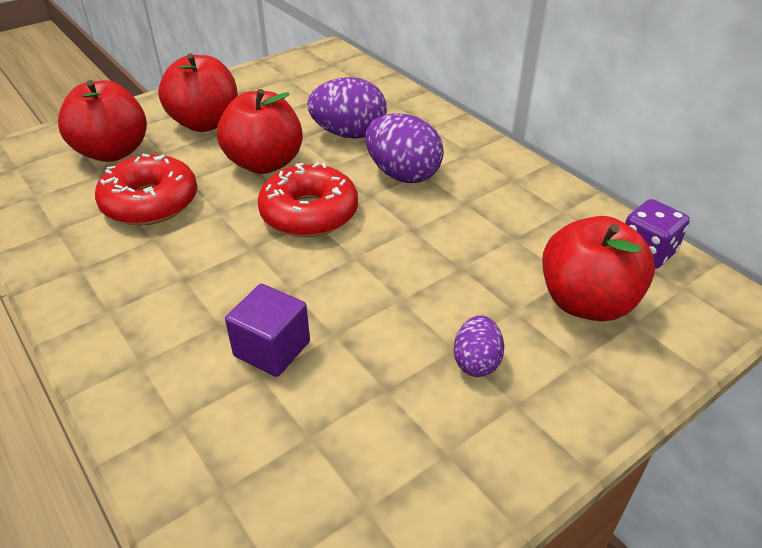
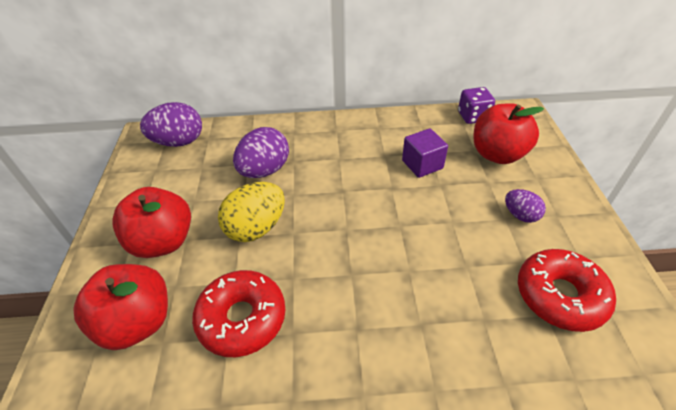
camera: 55 degrees left, 5 degrees up
(264, 163) = (256, 228): red apple -> yellow egg
(272, 349) = (462, 303): purple cube -> purple cube (422, 164)
(309, 213) = (337, 228): red donut -> red donut (559, 296)
(403, 174) = (334, 167): purple egg -> purple egg (179, 142)

